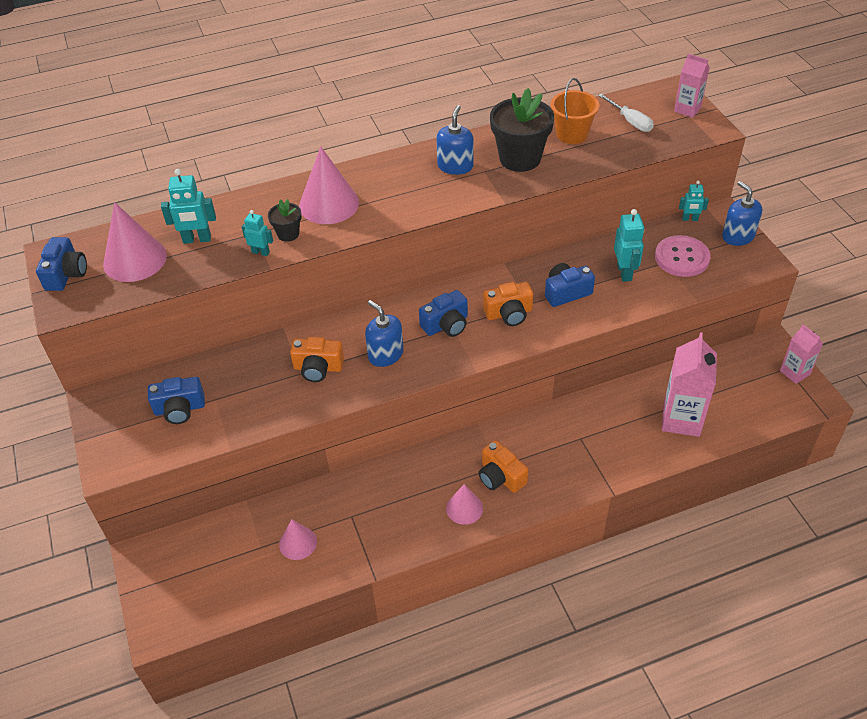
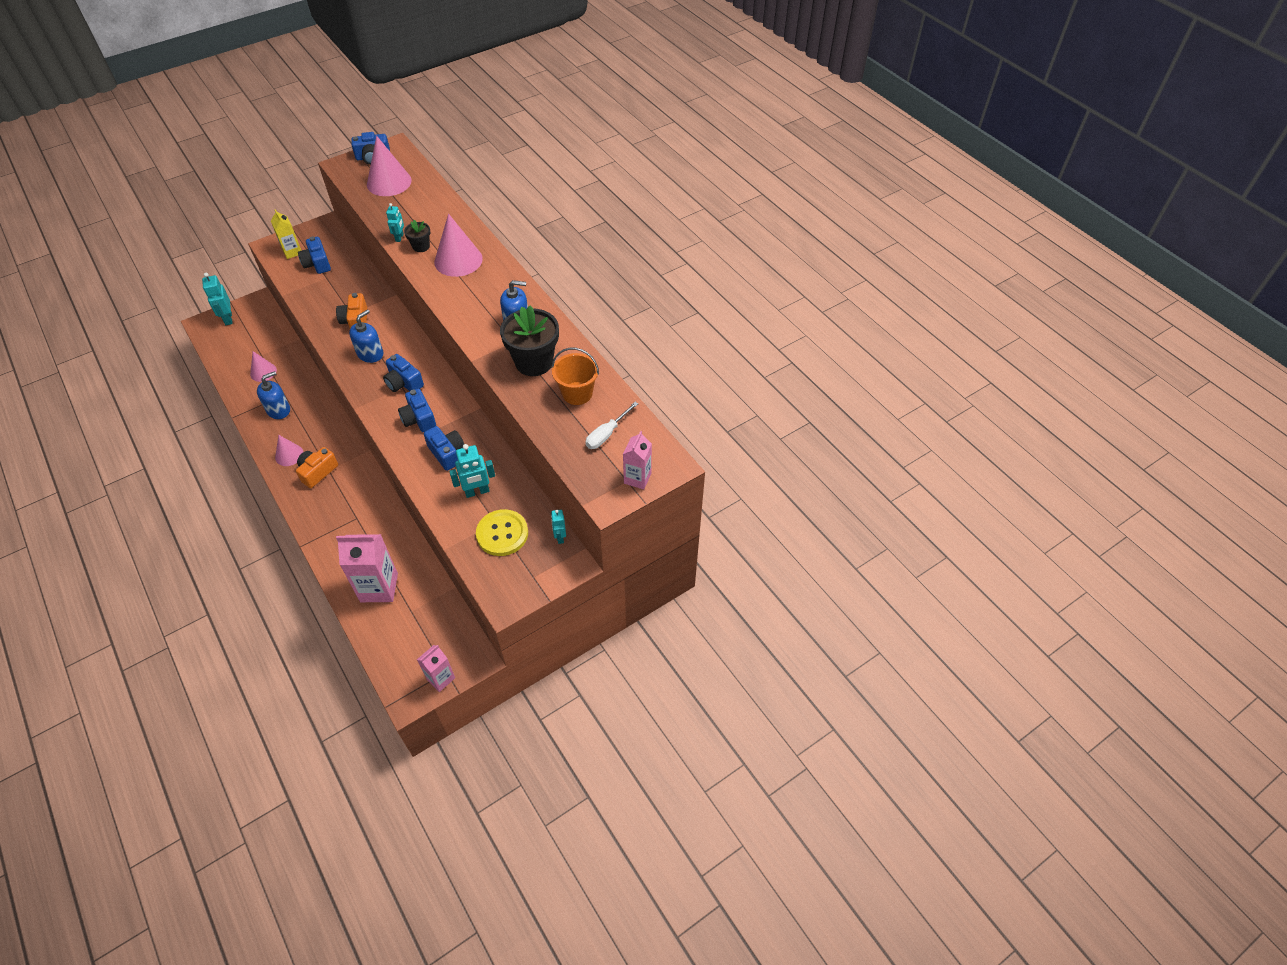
camera: 75 degrees right, 5 degrees up
(137, 438) = (292, 252): none -> yellow carton
(197, 239) = (411, 204): turquoise robot -> turquoise robot (228, 318)
(509, 313) = (419, 419): orange camera -> blue camera
(682, 258) = (502, 534): pink button -> yellow button
(738, 236) = (540, 578): blue soap dispenser -> blue soap dispenser (278, 410)

